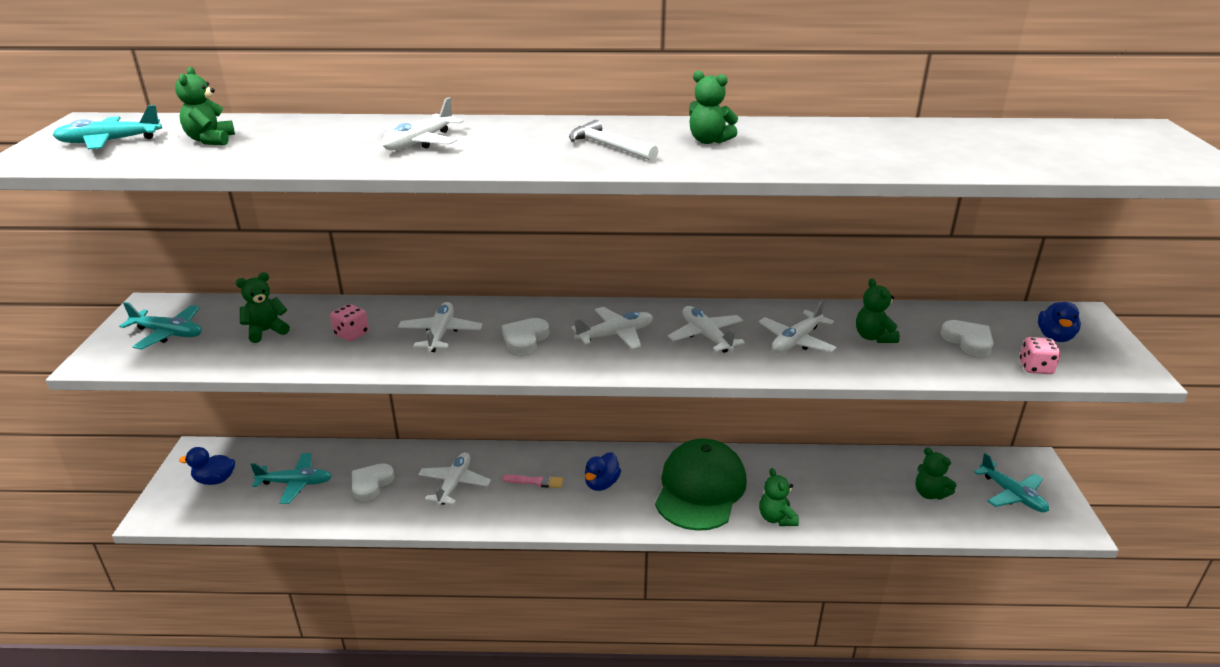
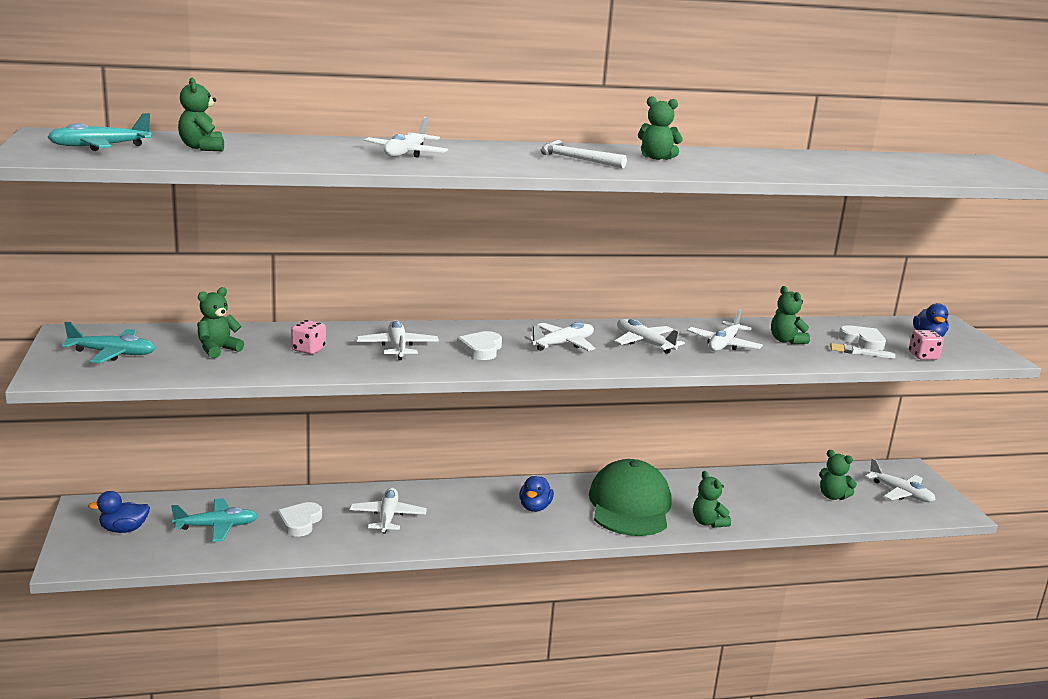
camera: 15 degrees left, 10 degrees down
(536, 481) = (469, 510): pink brush -> none
(955, 358) = (858, 352): none -> white brush
(1012, 495) = (900, 493): turquoise plane -> white plane

